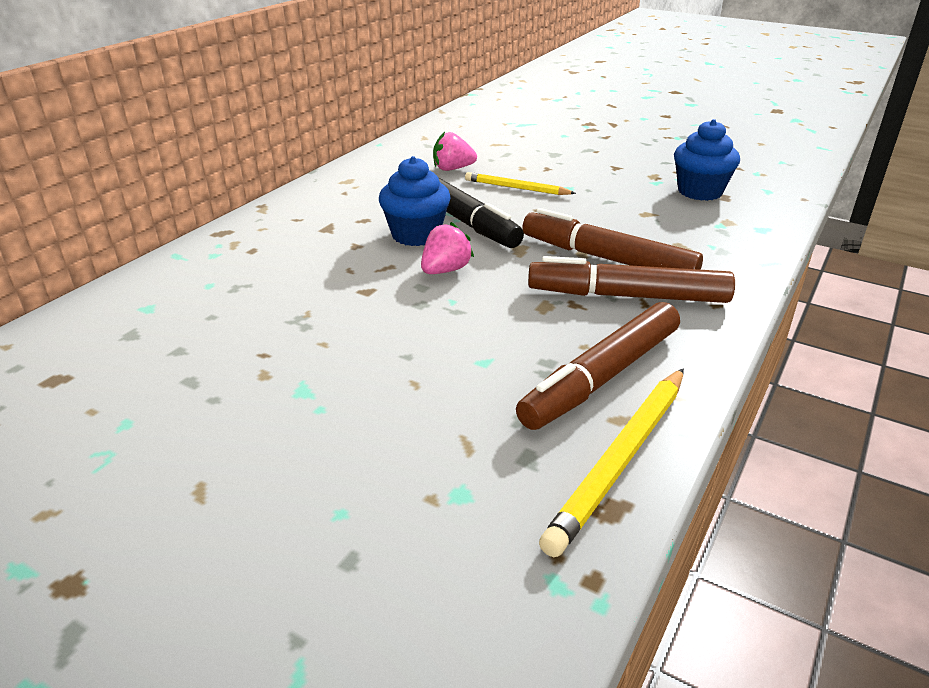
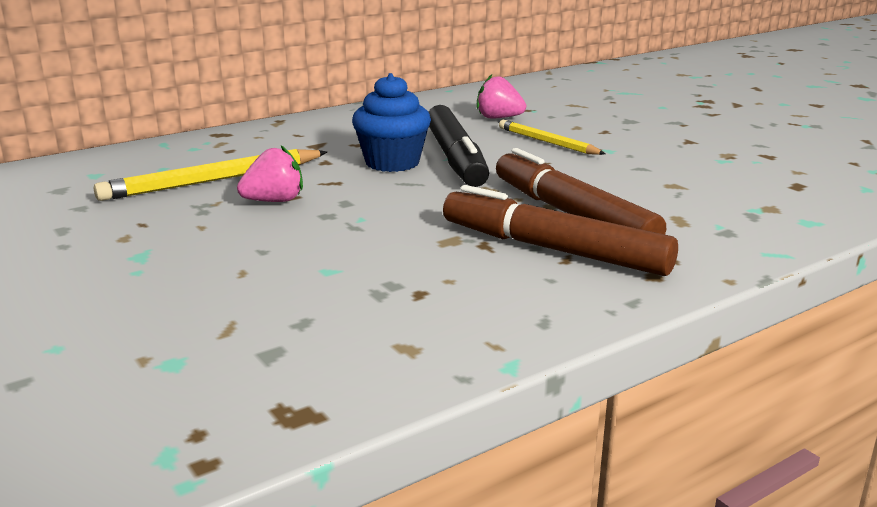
camera: 25 degrees right, 10 degrees down
(445, 270) = (385, 194): pink strawberry -> pink strawberry (274, 201)
(602, 377) = (432, 309): brown marker -> none
(621, 460) = (361, 379): yellow pencil -> yellow pencil (213, 180)
(700, 191) = (769, 176): blue cupcake -> none

